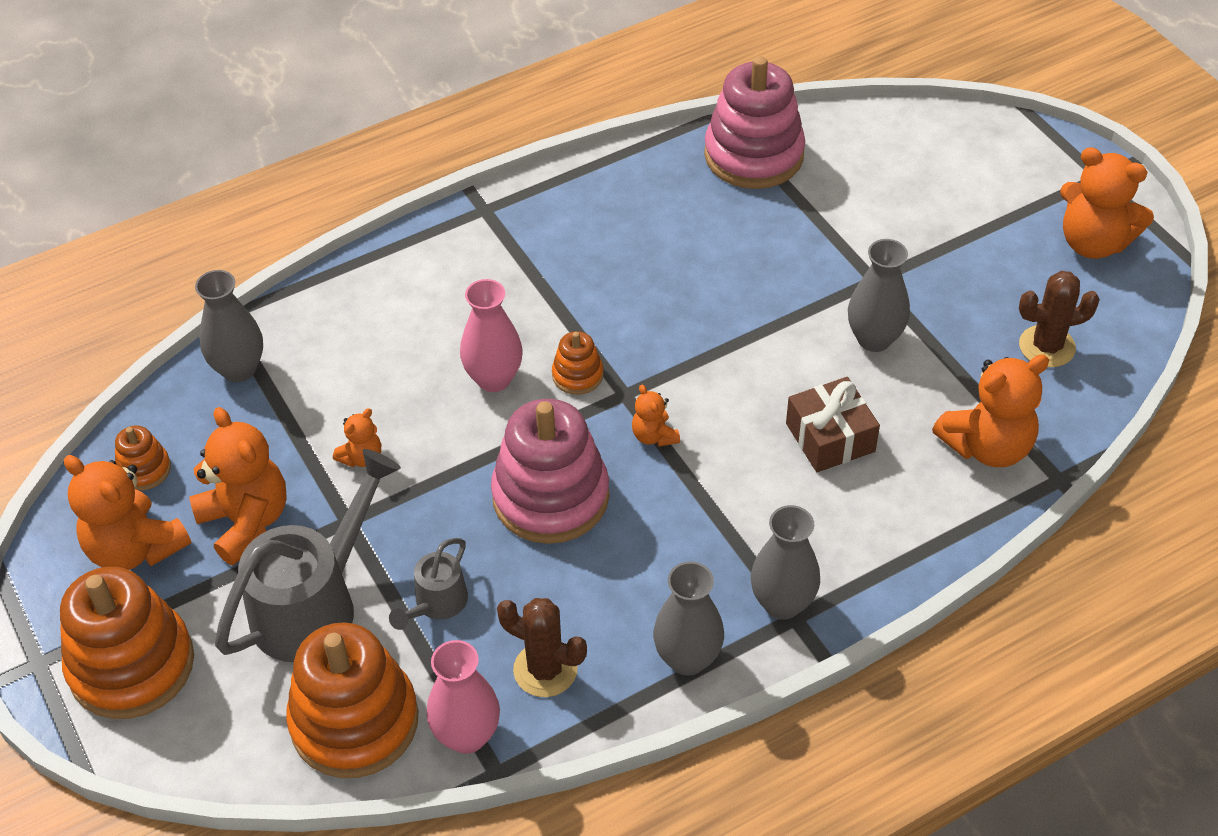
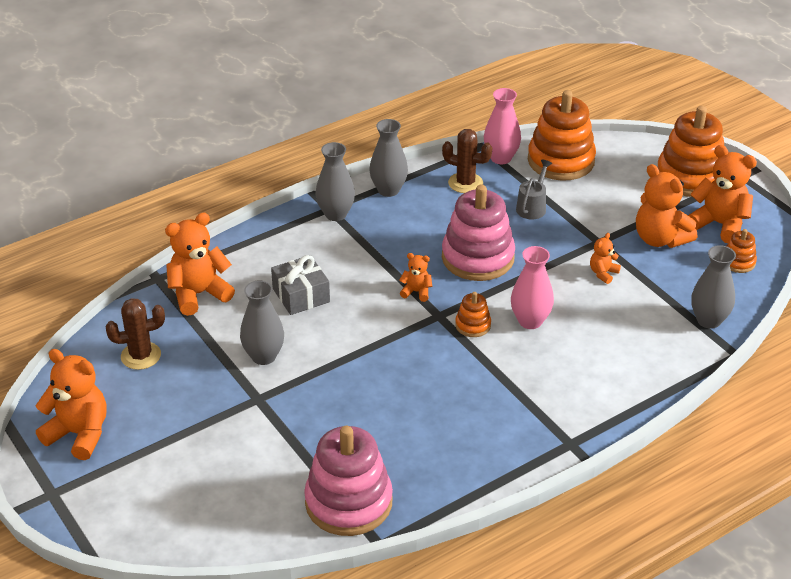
camera: 175 degrees right, 10 degrees down
(315, 604) = (602, 204): grey watering can -> none
(654, 436) = (416, 292): orange teddy bear -> orange teddy bear turned 45 degrees counterclockwise
(830, 437) = (301, 295): brown gift -> grey gift

